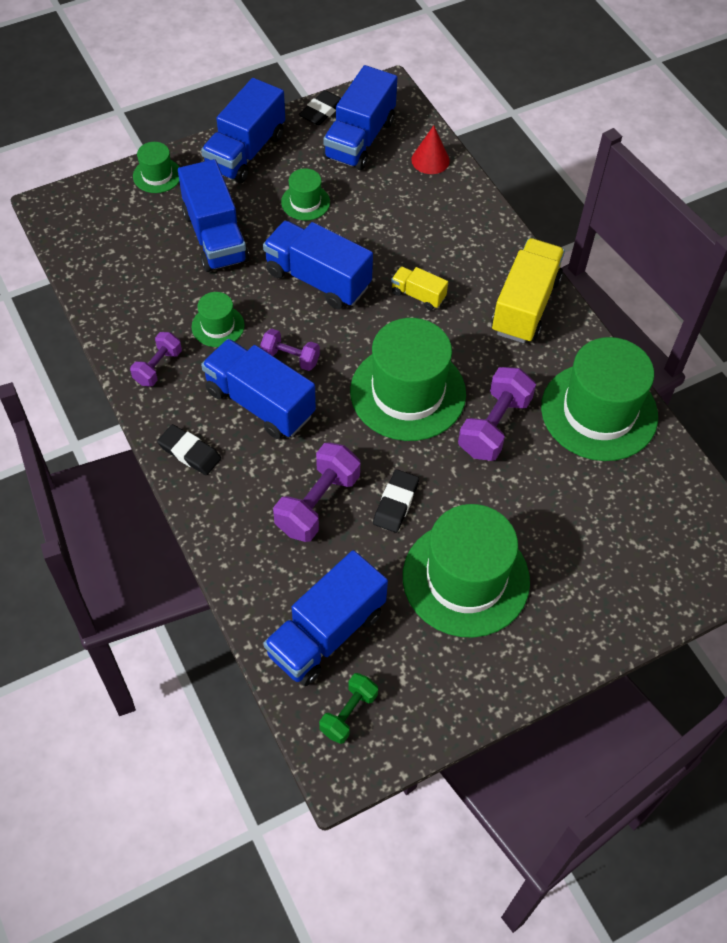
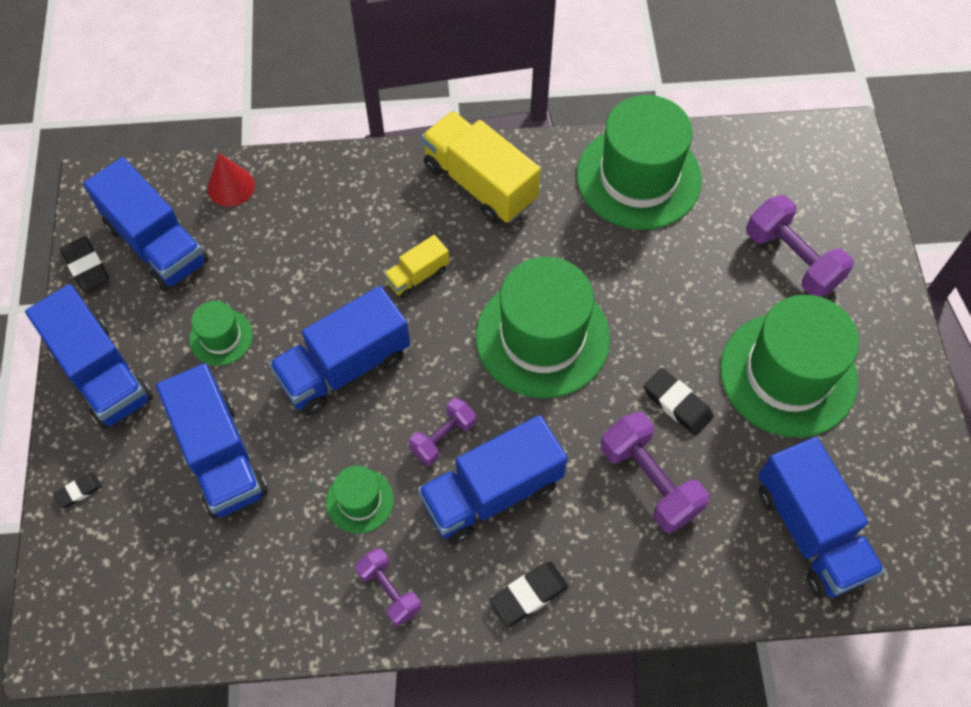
camera: 65 degrees left, 5 degrees up
(157, 175) = (79, 491): green hat -> black eraser
(215, 237) = (220, 456): blue truck -> blue truck turned 60 degrees clockwise
(348, 713) = (907, 543): green dumbbell -> none
(494, 426) = (618, 274): purple dumbbell -> purple dumbbell (792, 259)

